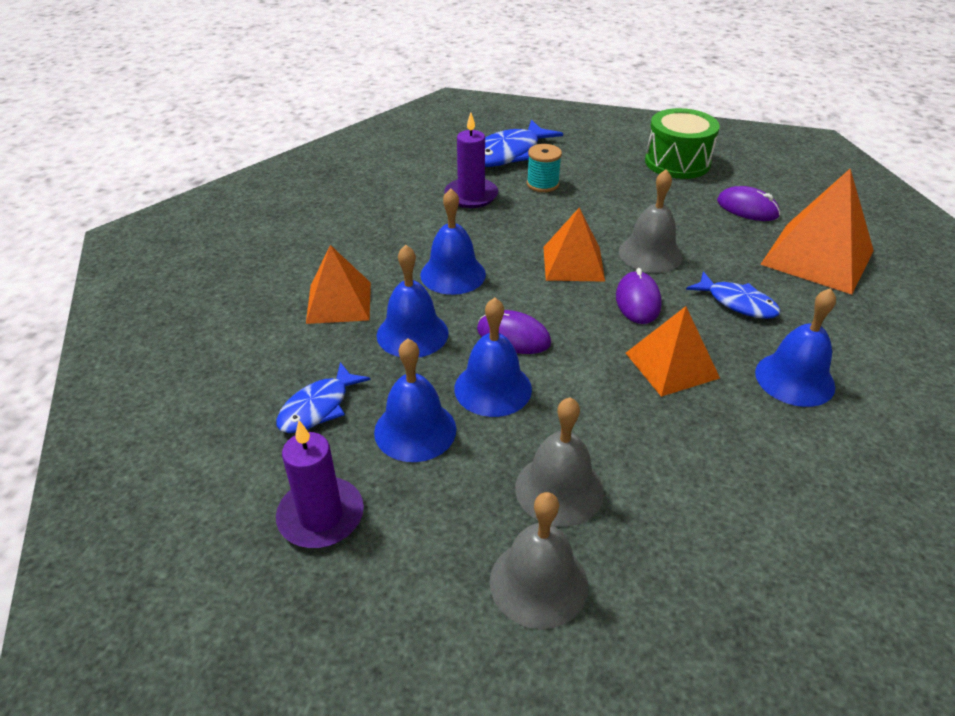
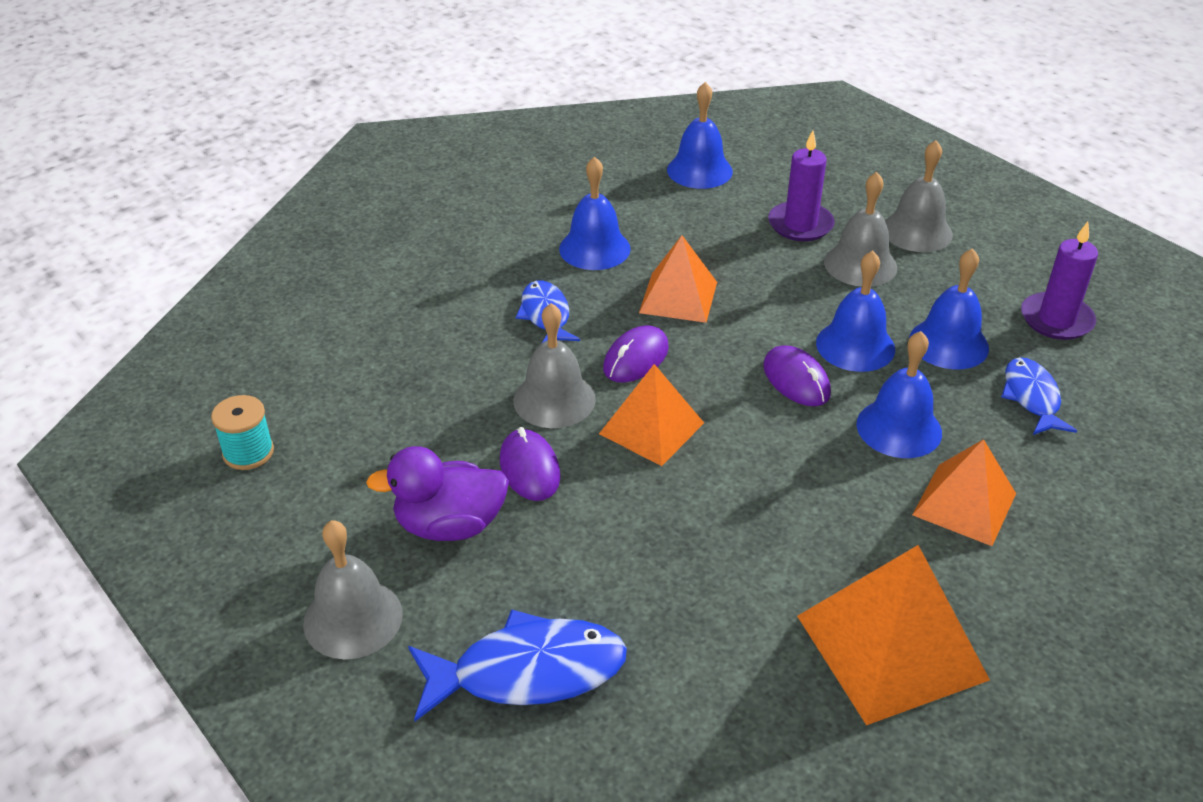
camera: 145 degrees left, 0 degrees up
(318, 407) = (1031, 397): blue fish -> blue fish turned 75 degrees counterclockwise
(453, 274) = (803, 479): blue bell -> blue bell (699, 170)
(471, 196) = (673, 602): purple candle -> purple candle (800, 225)
(542, 184) = (550, 571): turquoise spool -> turquoise spool (248, 452)
(602, 141) = (353, 618): none -> grey bell
(613, 181) = (450, 525): none -> purple duck
(677, 162) = (319, 514): green drum -> none
(747, 208) = (362, 401): purple mouse -> purple mouse (529, 468)
(817, 257) = (397, 318): orange pyramid -> orange pyramid (891, 647)

